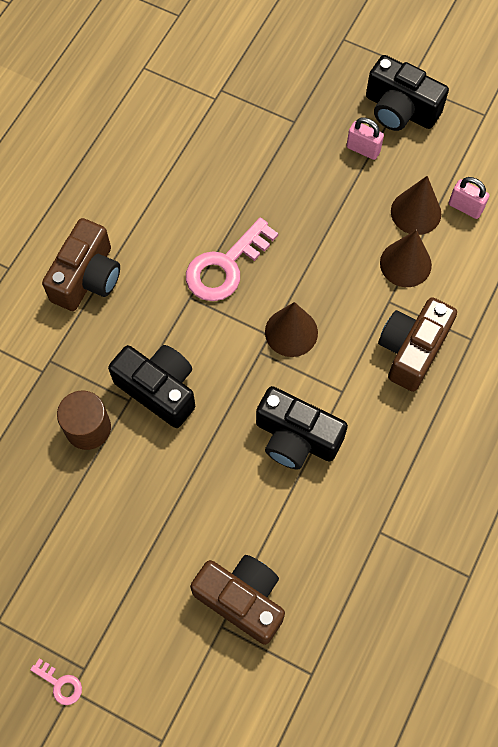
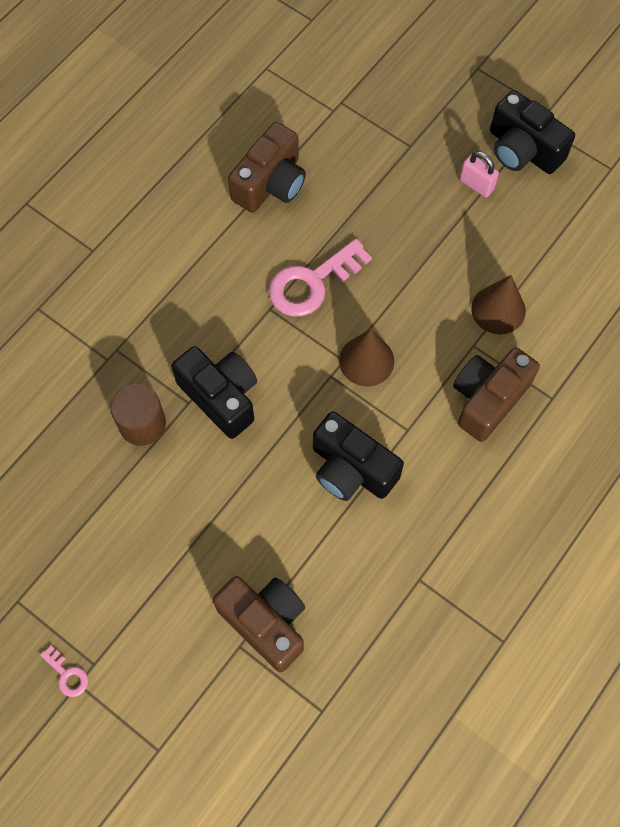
camera: 10 degrees right, 0 degrees up
(87, 277) = (169, 272): brown camera -> brown camera (270, 183)
(416, 212) = (519, 258): brown cone -> none
(465, 207) = (572, 261): pink padlock -> none

